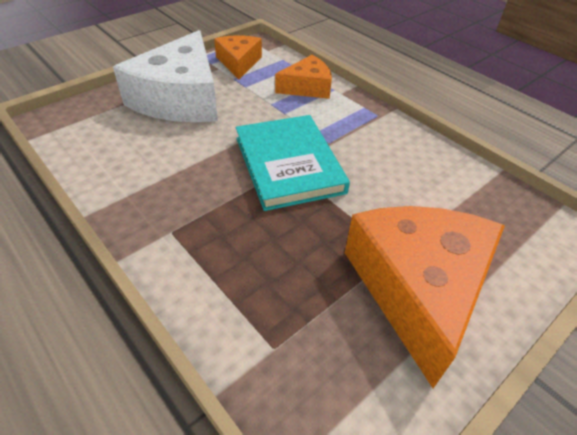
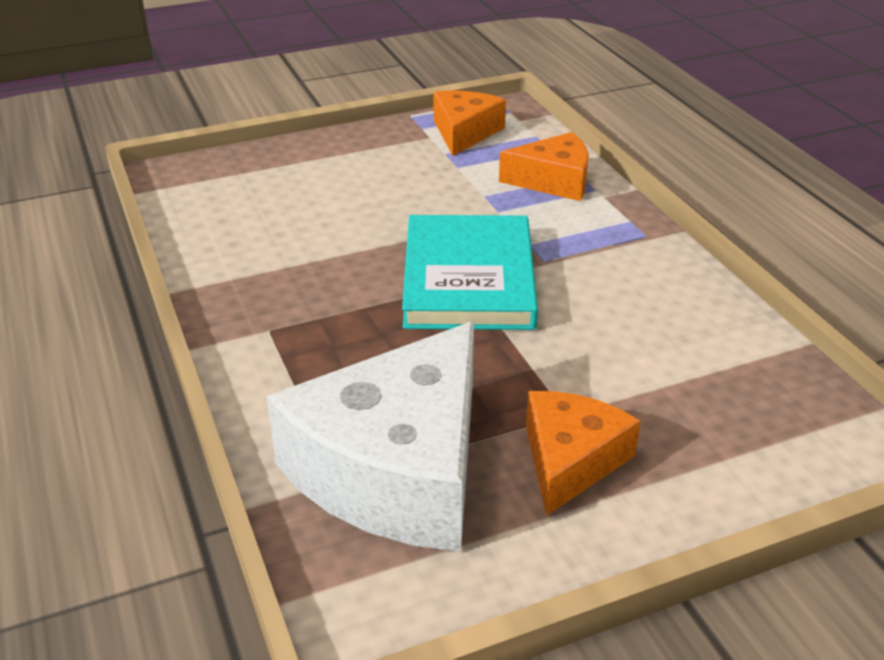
camera: 20 degrees right, 10 degrees down
(180, 98) = (355, 170): white cheese -> white cheese (397, 469)
(417, 289) = (570, 460): orange cheese -> orange cheese, size x0.54

